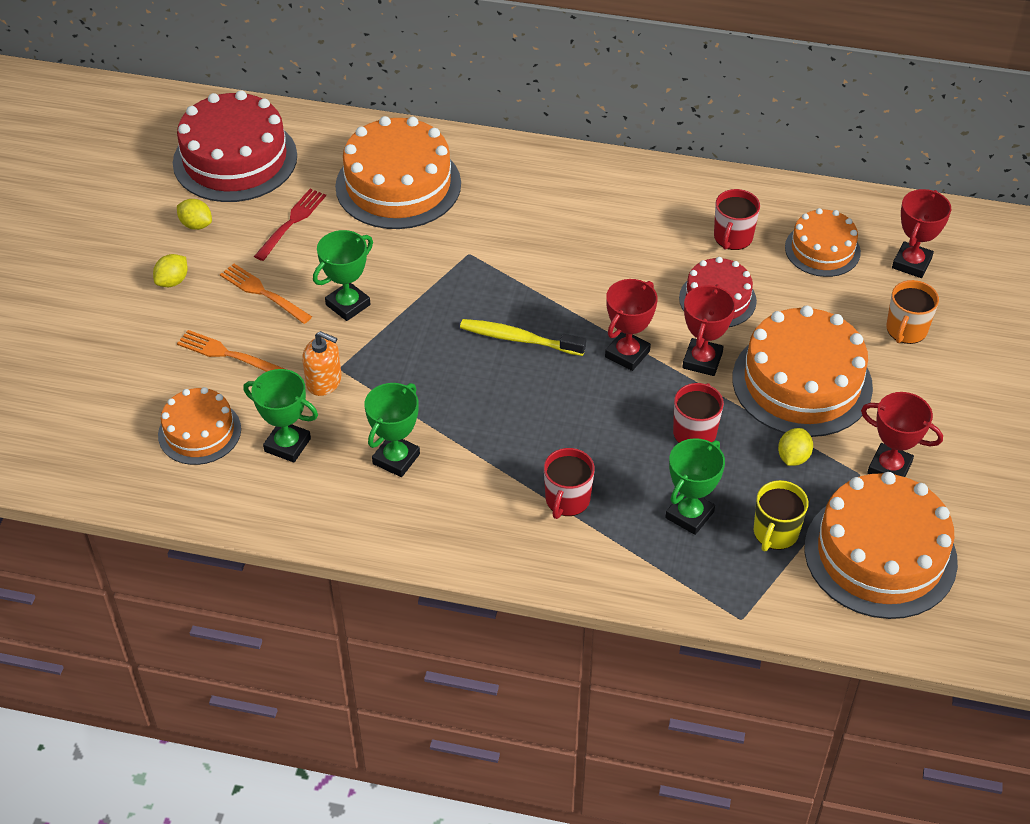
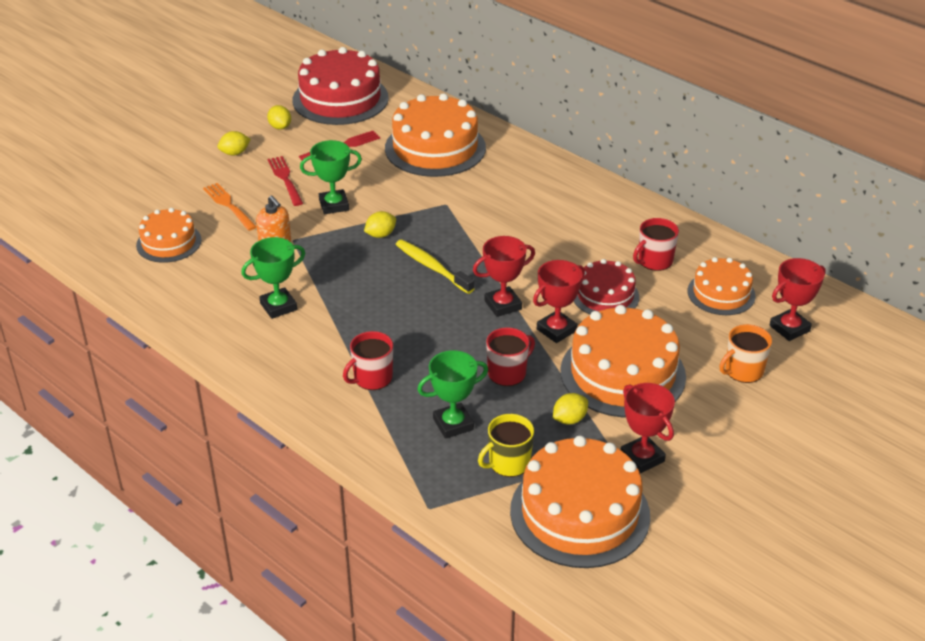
camera: 30 degrees right, 10 degrees down
(263, 293) = (285, 179): orange fork -> red fork
(287, 445) = (216, 271): green trophy -> none
(431, 321) = (380, 235): none -> yellow lemon

